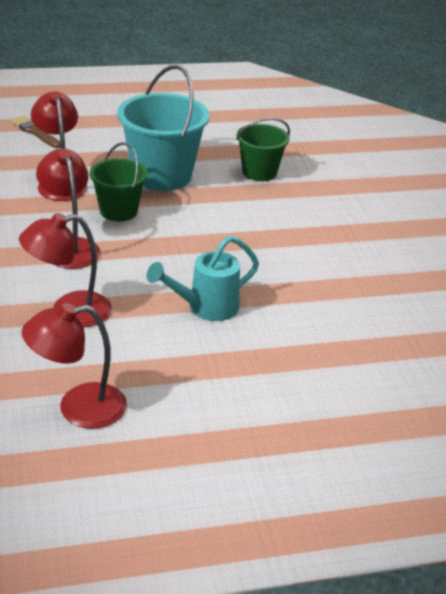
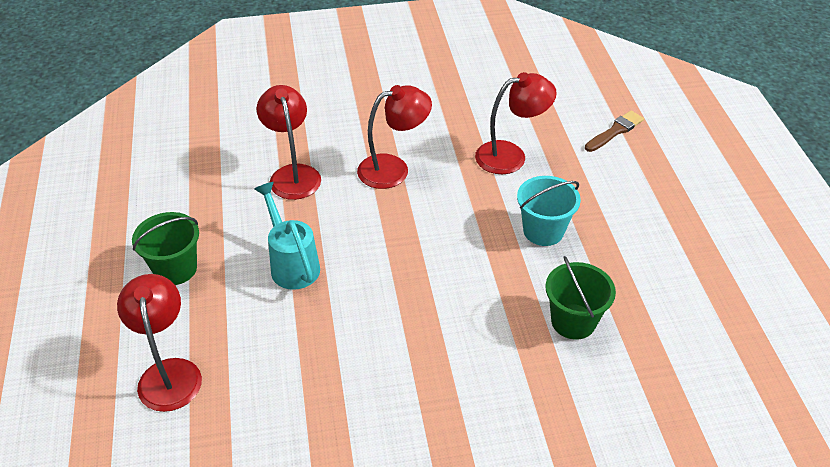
camera: 95 degrees right, 10 degrees up
(78, 408) = (169, 186): red lamp -> red lamp (169, 373)
(118, 211) = (462, 199): green bucket -> green bucket (175, 269)
(161, 176) = (543, 231): turquoise bucket -> turquoise bucket, size x0.60

